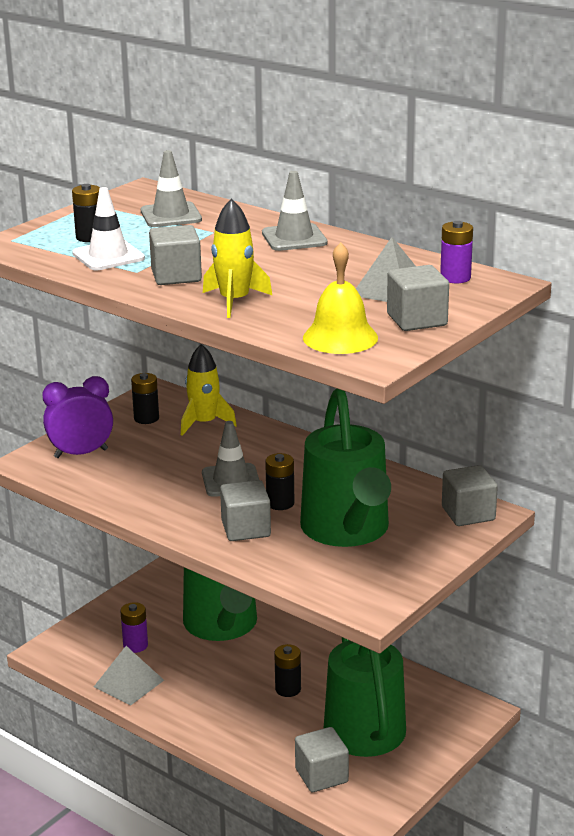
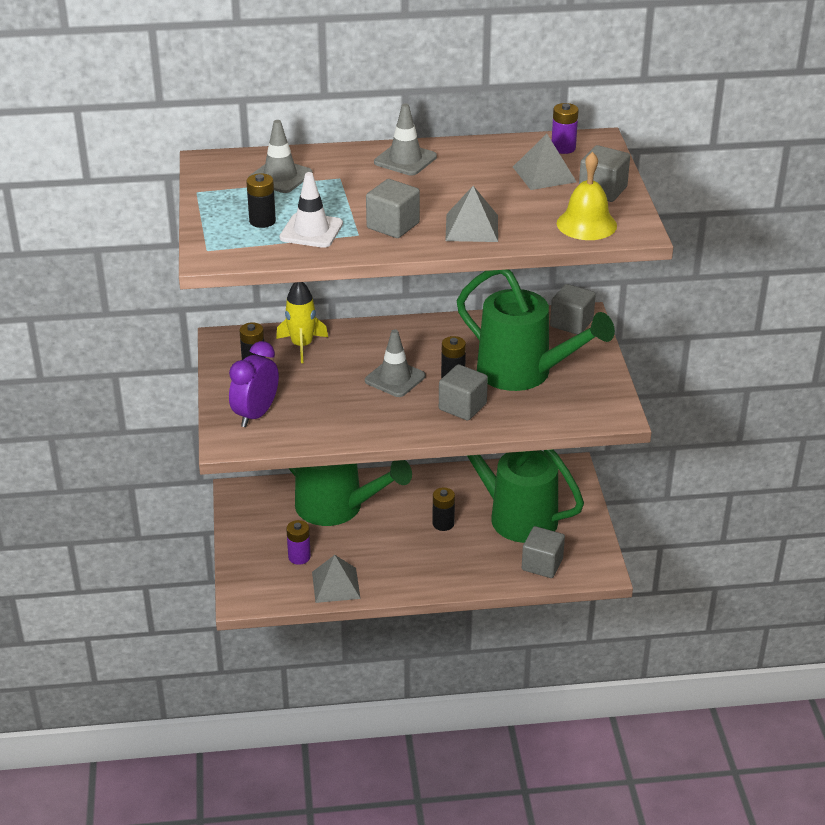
camera: 45 degrees left, 10 degrees up
(234, 301) = (471, 228): yellow rocket -> grey pyramid

